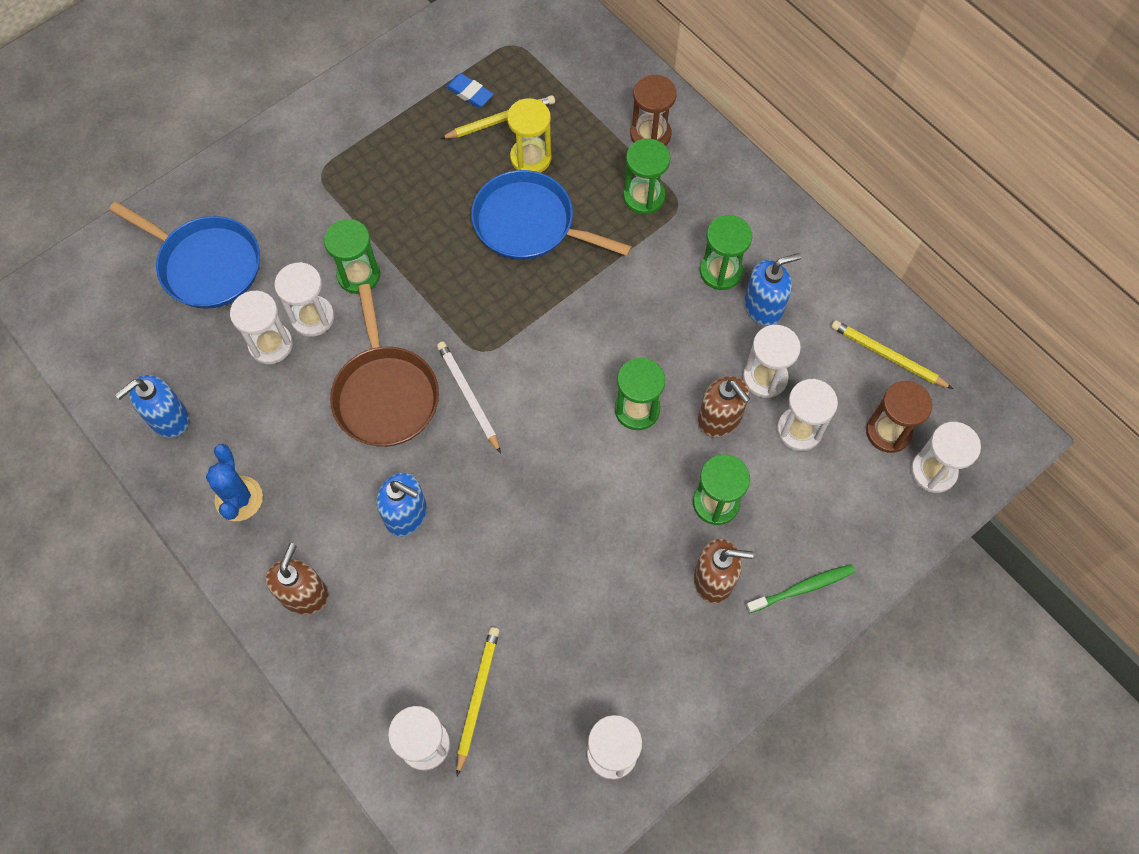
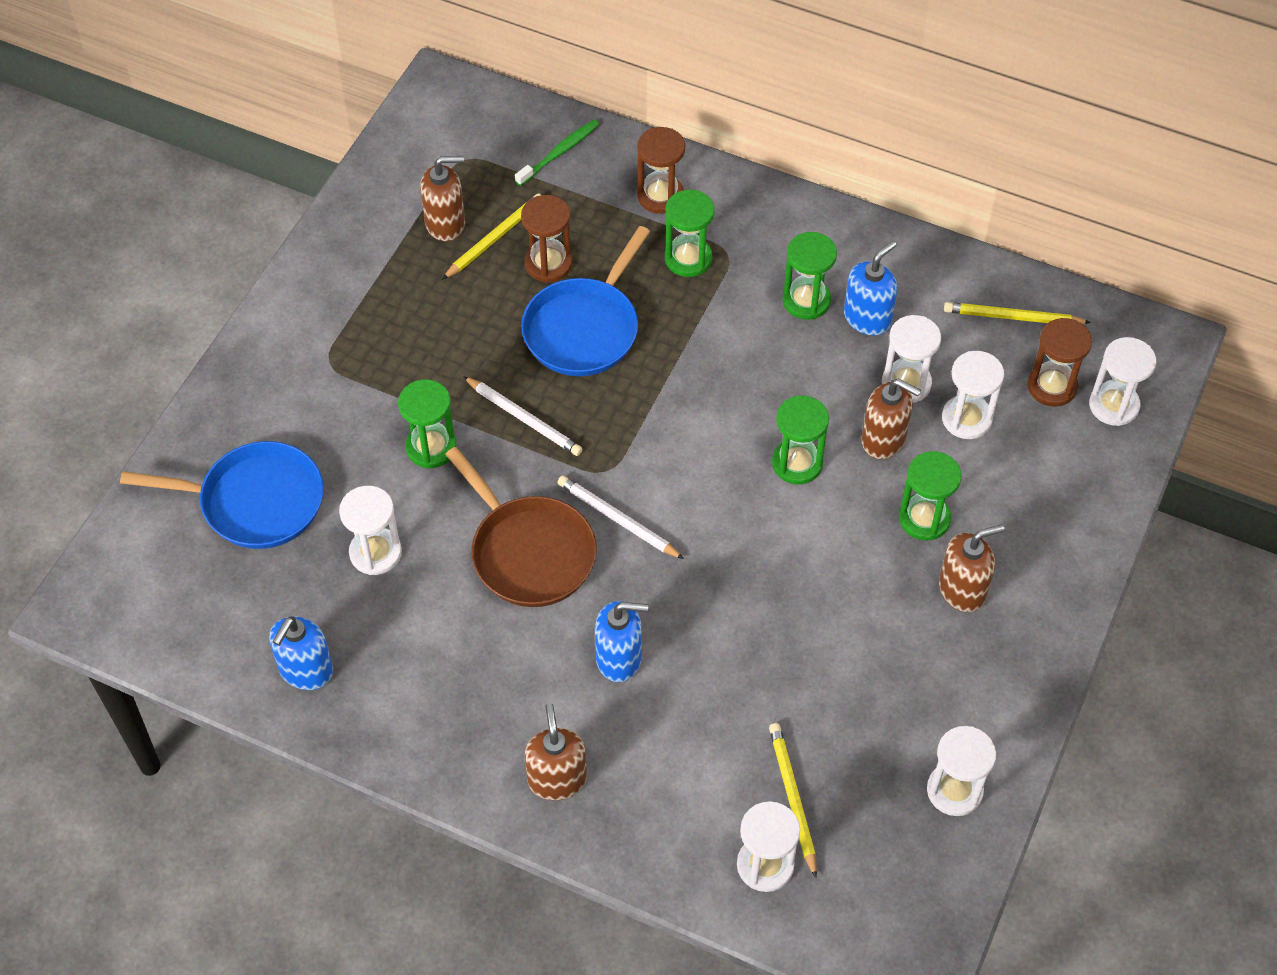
camera: 25 degrees left, 10 degrees down
(239, 499) = (431, 717): blue cactus -> none
(312, 317) = (405, 508): white hourglass -> none
(441, 280) = (523, 418): none -> white pencil
(469, 93) = (445, 223): blue eraser -> brown soap dispenser
(529, 224) = (584, 328): blue pan -> blue pan turned 60 degrees counterclockwise
(530, 158) = (548, 264): yellow hourglass -> brown hourglass
(802, 588) = (1051, 562): green toothbrush -> green toothbrush (560, 152)

